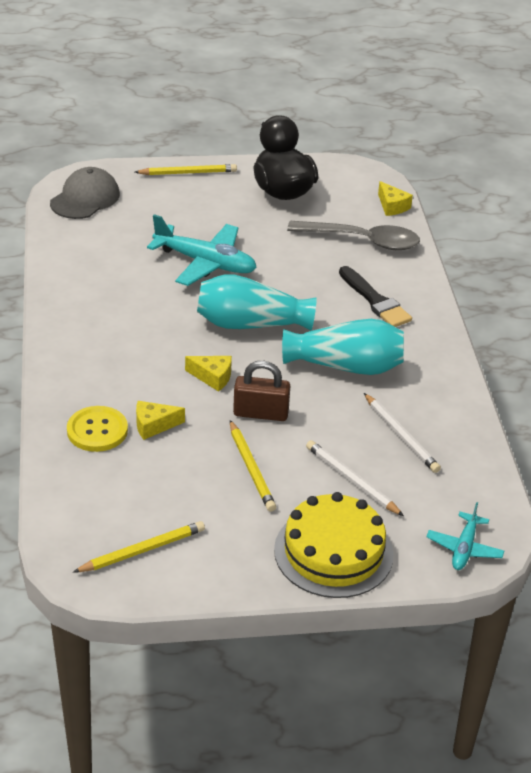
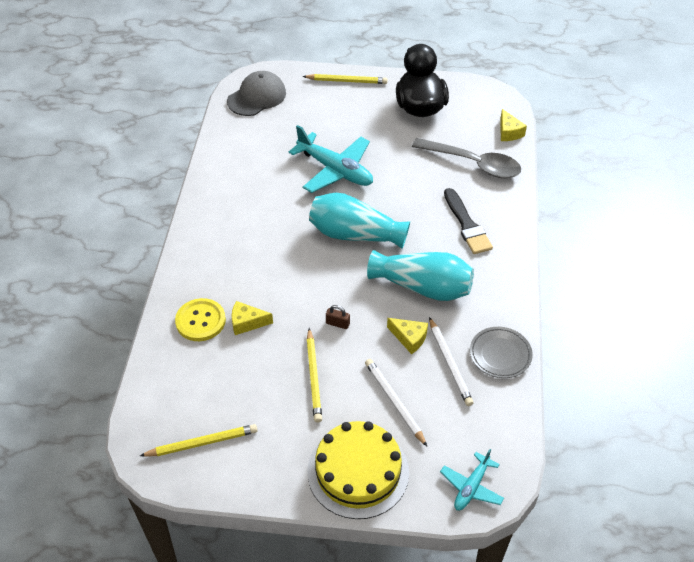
camera: 15 degrees right, 10 degrees up
(213, 377) = (308, 282): yellow cheese -> yellow cheese (409, 338)
(261, 413) = (337, 323): brown padlock -> brown padlock, size x0.51
(454, 420) = (500, 354): none -> grey plate

